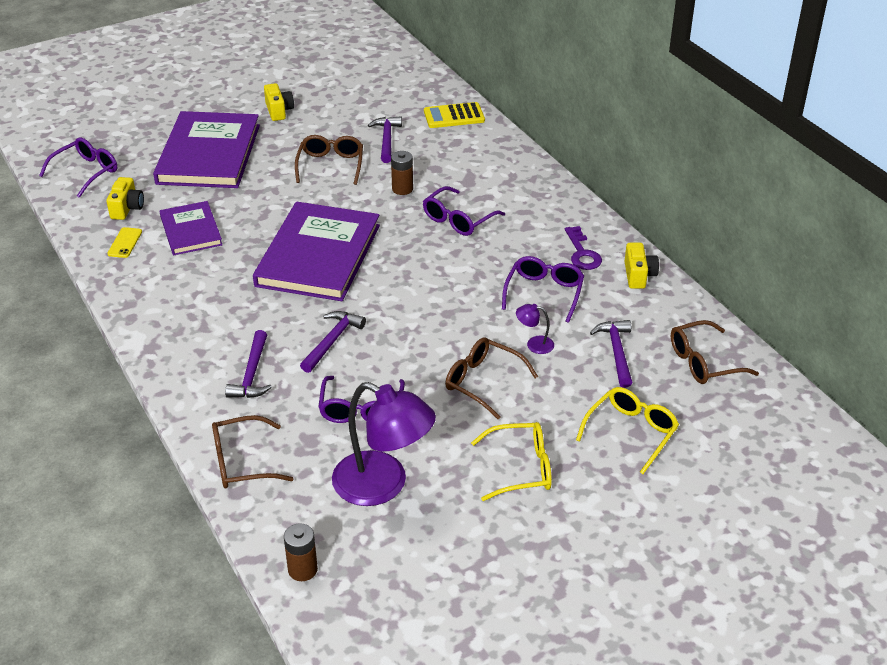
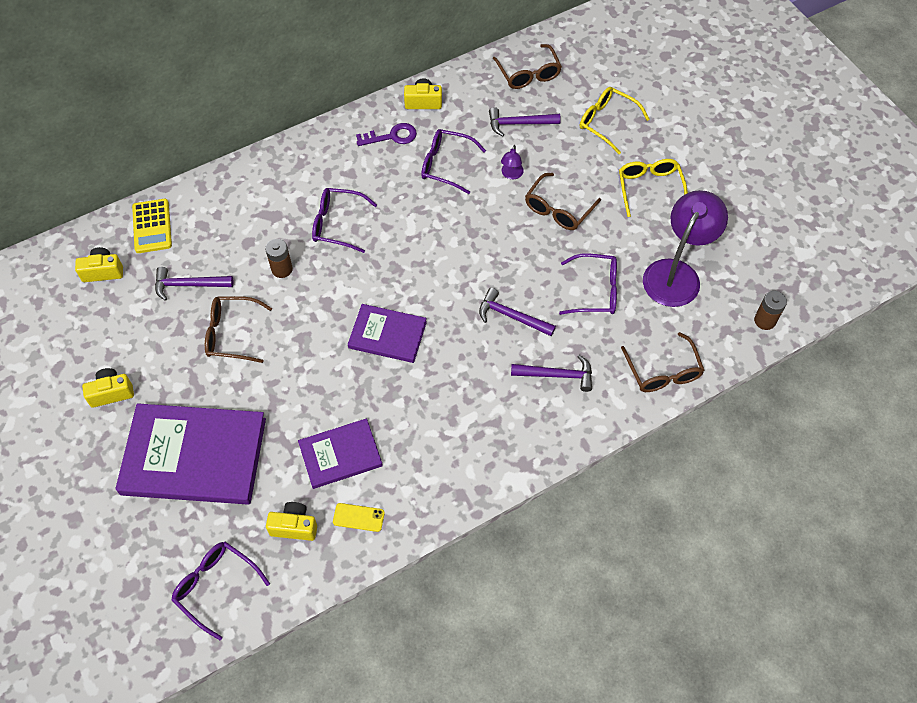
camera: 90 degrees left, 20 degrees up
(318, 255) = (387, 335): purple book -> purple book, size x0.56
(404, 96) = (103, 271): none -> yellow camera
(458, 220) = (337, 224): purple glasses -> purple glasses turned 150 degrees clockwise

